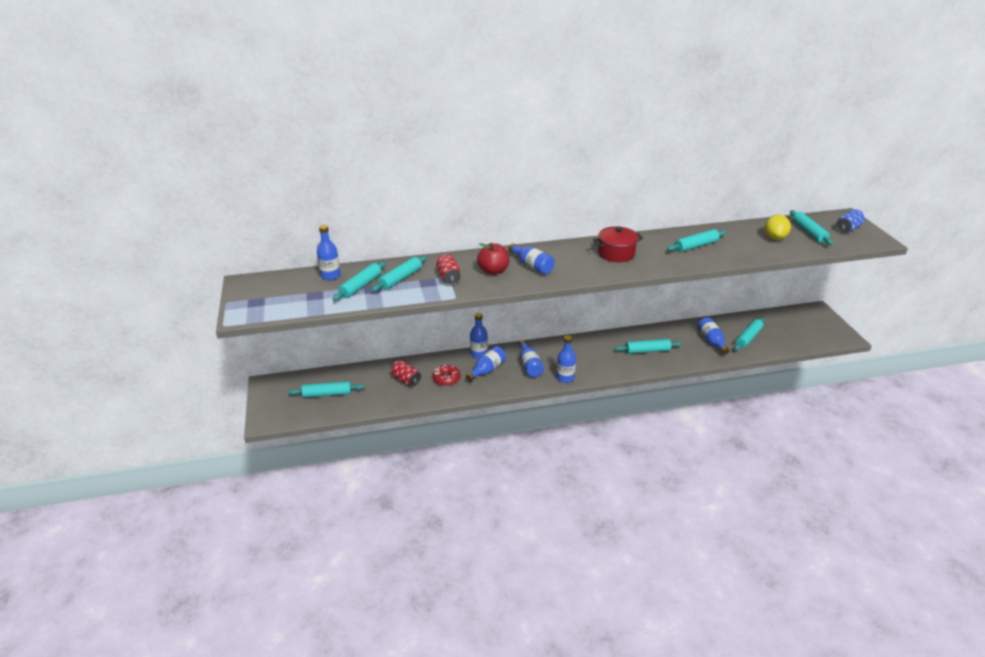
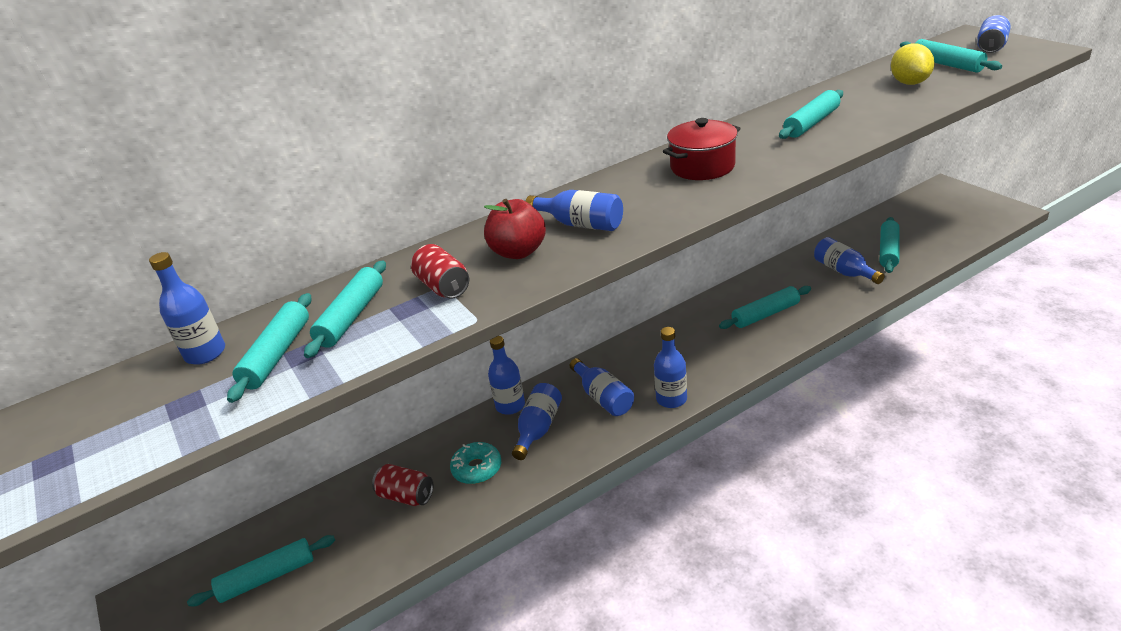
camera: 15 degrees left, 0 degrees up
(446, 379) = (477, 468): red donut -> turquoise donut

